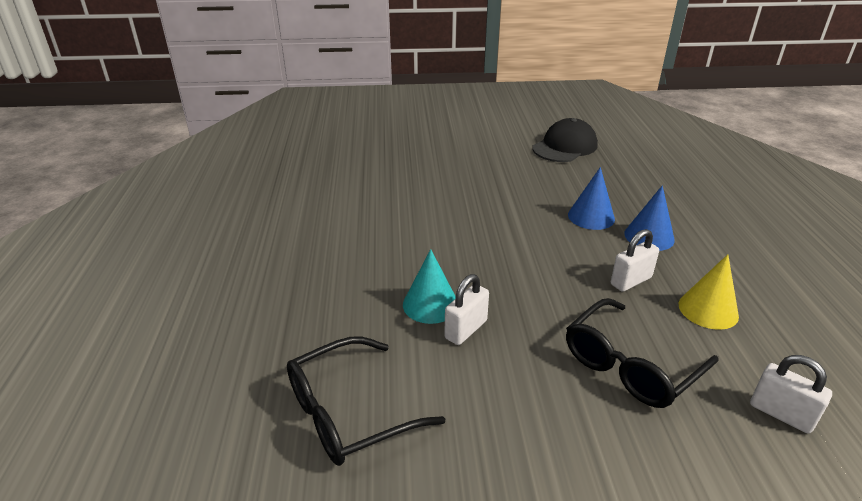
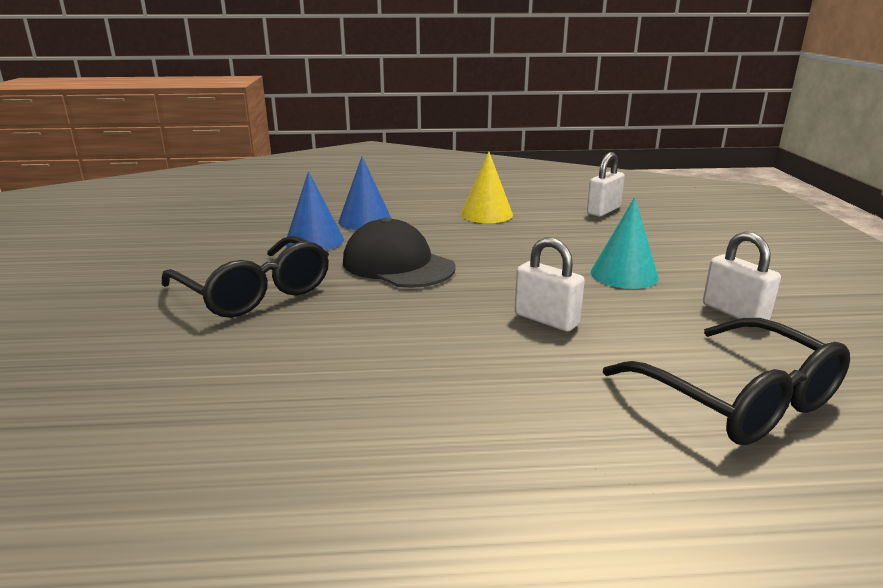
camera: 90 degrees left, 10 degrees down
(430, 304) = (500, 342): turquoise cone -> turquoise cone (624, 274)
(565, 147) = (117, 240): black cap -> black cap (398, 265)
(630, 365) = (573, 247): black glasses -> black glasses (255, 292)
(631, 281) = (444, 235): white padlock -> white padlock (734, 313)

